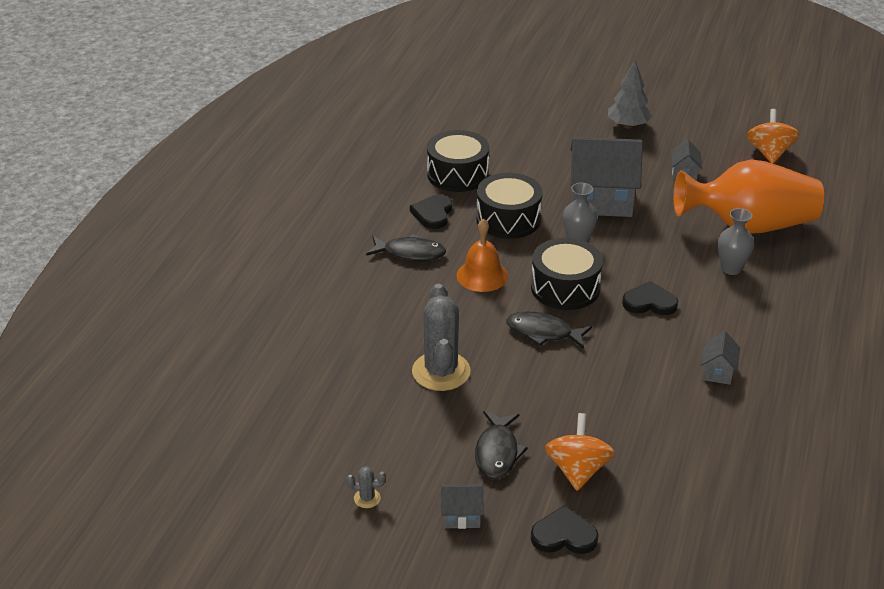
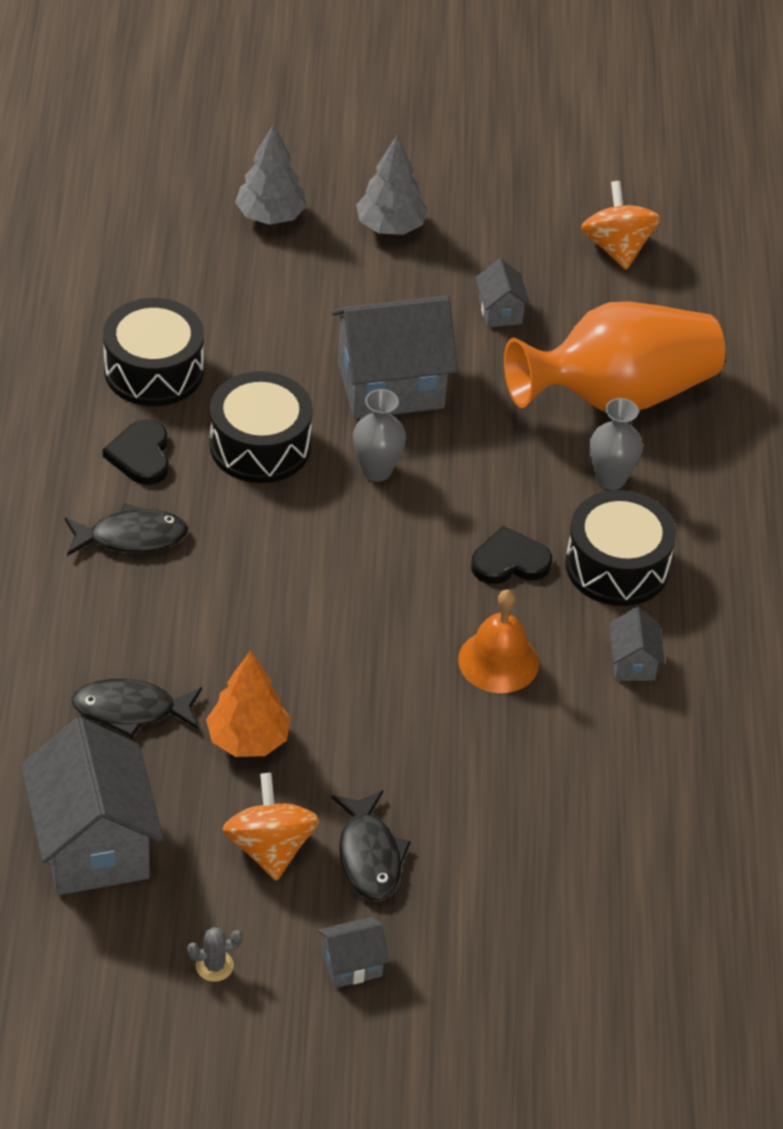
camera: 20 degrees left, 10 degrees up
(317, 412) = (93, 844): none -> grey house
(441, 371) = (248, 740): grey cactus -> orange tree
(482, 275) = (253, 558): orange bell -> orange bell (498, 661)
(543, 333) = (373, 644): black fish -> black fish (131, 710)
(556, 112) = (270, 216): none -> grey tree
(564, 535) = (495, 963): black heart -> none
(565, 288) = (382, 558): black drum -> black drum (617, 566)
(577, 470) = (485, 860): orange spinning top -> orange spinning top (270, 848)

